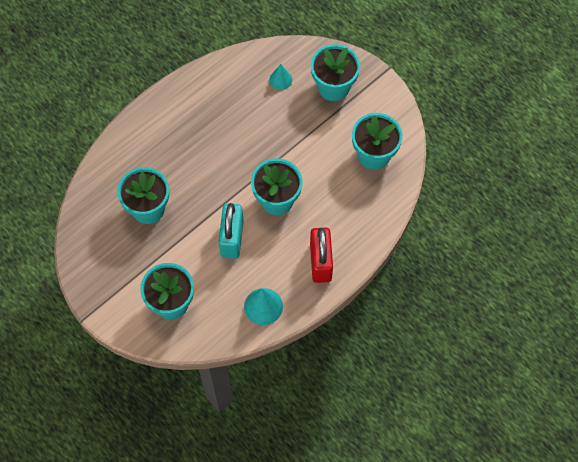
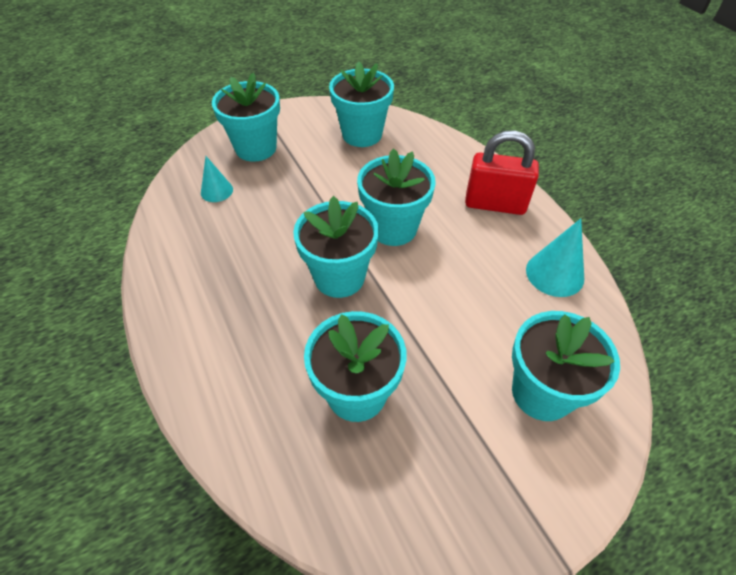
camera: 75 degrees left, 15 degrees down
(225, 178) = (339, 277): none -> turquoise flower pot
(232, 238) = (440, 288): turquoise padlock -> none

